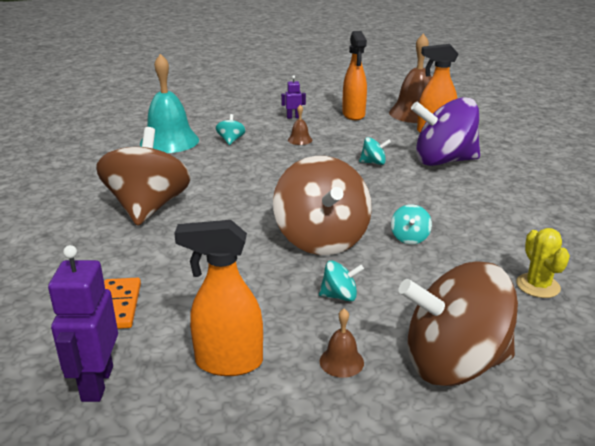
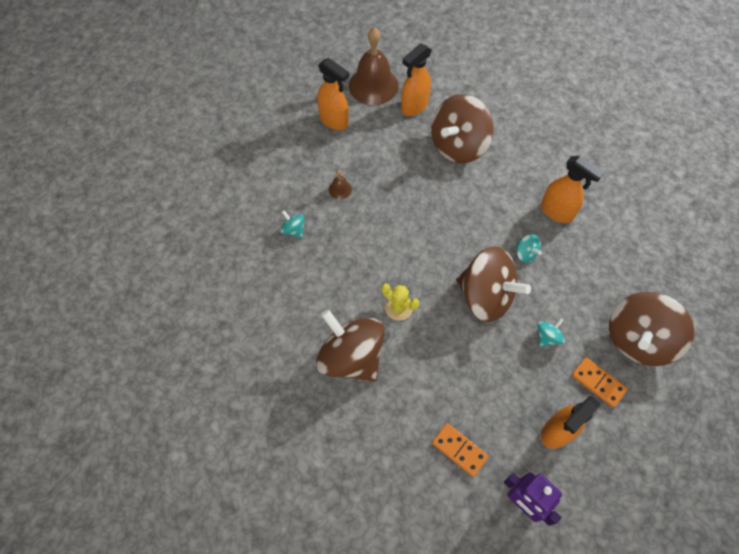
camera: 45 degrees left, 35 degrees up
(169, 141) = (250, 268): turquoise bell -> none
(293, 117) = (295, 158): purple robot -> none
(341, 361) = (598, 383): brown bell -> orange domino
(373, 163) = (421, 182): turquoise spinning top -> none
(443, 161) = (458, 145): purple spinning top -> brown spinning top
(490, 233) = (557, 212): none -> orange spray bottle
(538, 286) = (617, 245): yellow cactus -> yellow cactus (398, 307)

